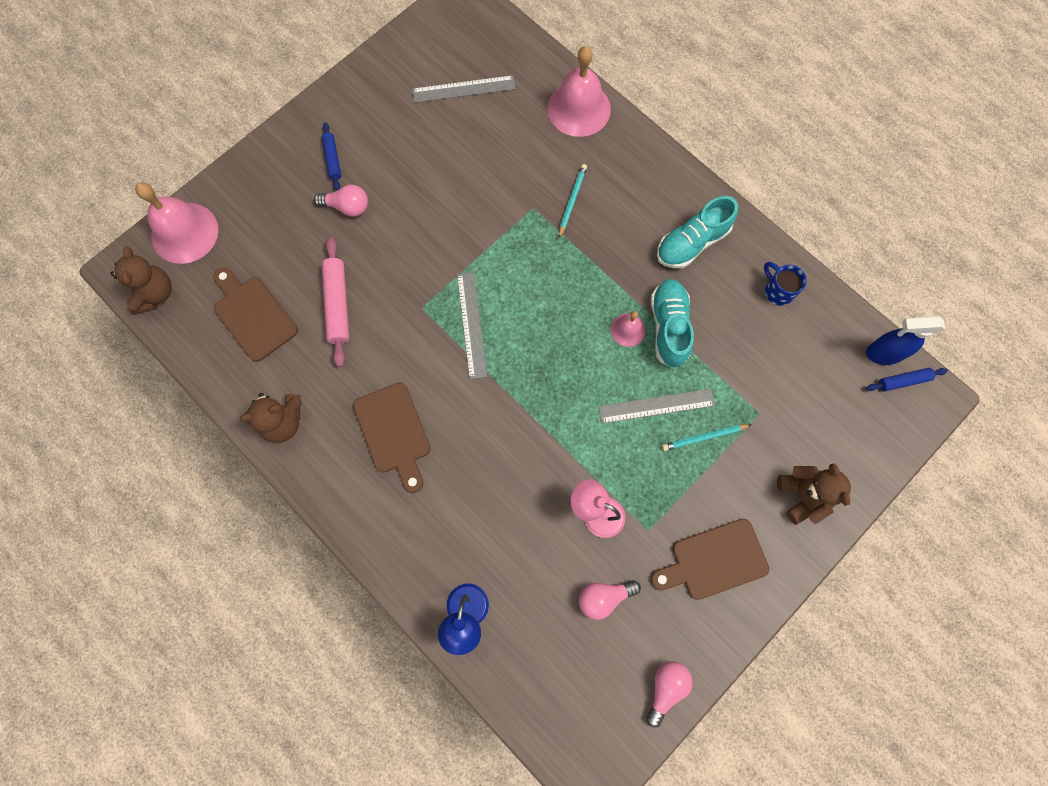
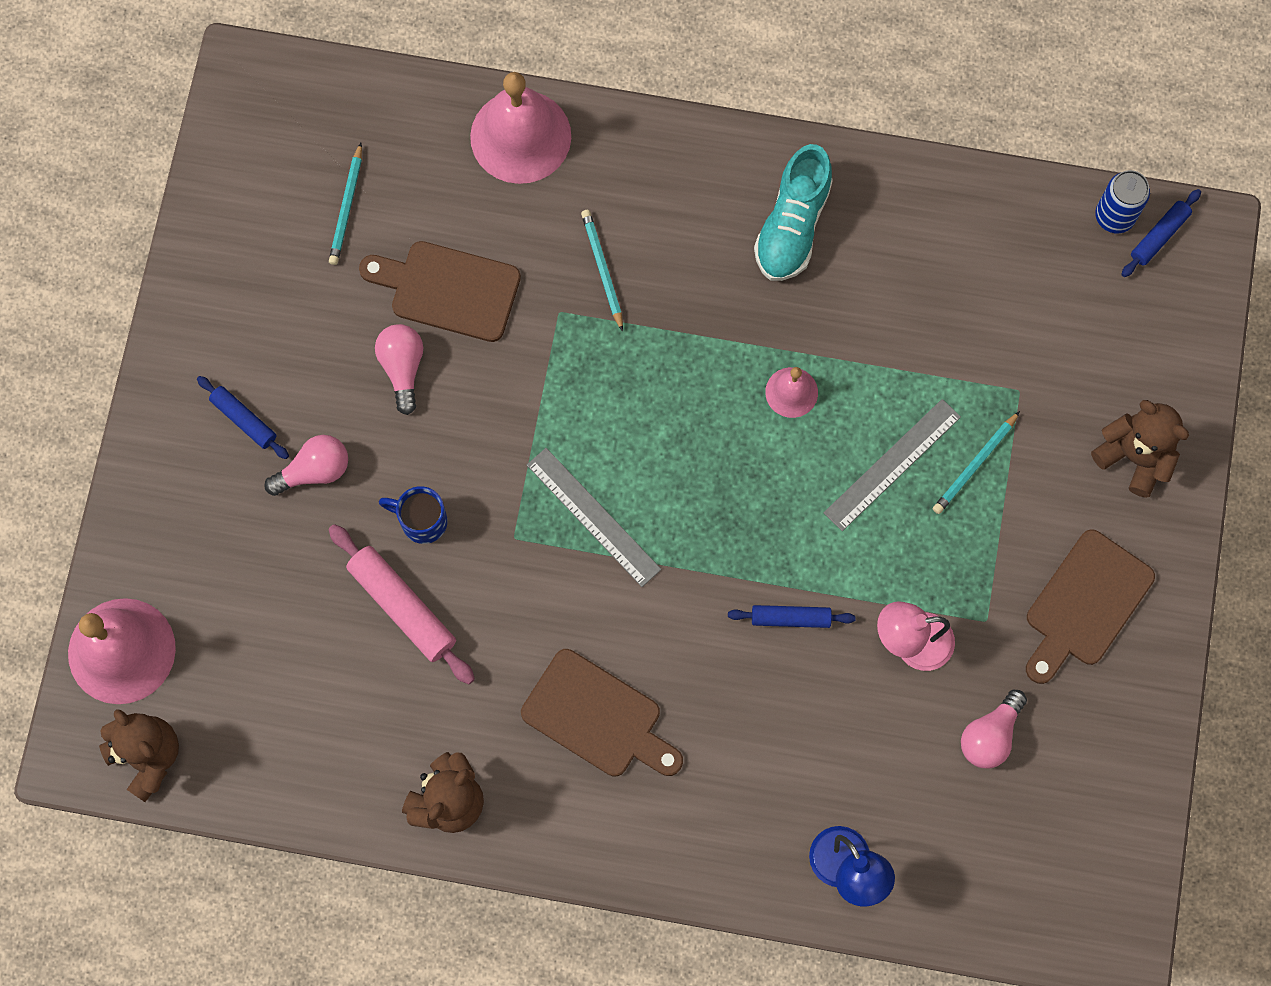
camera: 35 degrees left, 0 degrees up
(253, 315) = (302, 695): brown cutting board -> brown cutting board (448, 290)
(464, 89) = (347, 207): grey ruler -> turquoise pencil
(538, 451) = (790, 618): none -> blue rolling pin
(665, 688) = (1129, 787): pink light bulb -> pink light bulb (402, 368)
(669, 327) = (839, 355): turquoise shoe -> none
(777, 291) = (939, 220): blue mug -> blue mug (422, 521)
(883, 353) = (1114, 216): blue spray bottle -> blue can

